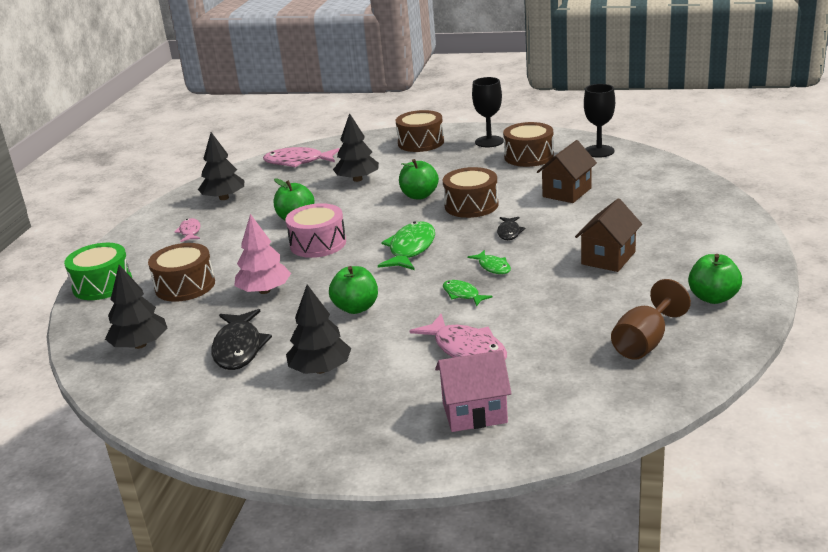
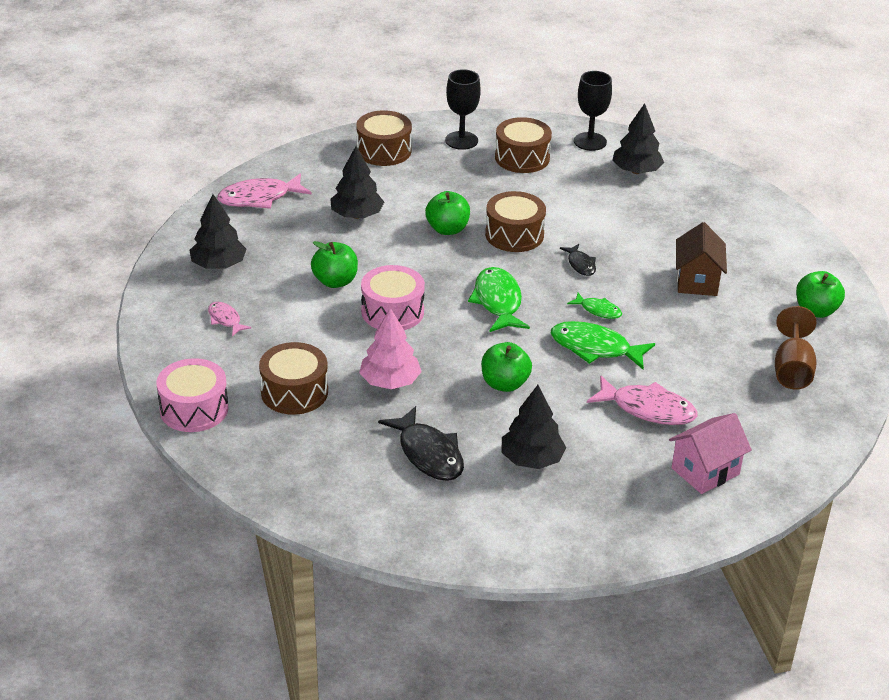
camera: 30 degrees left, 10 degrees up
(102, 285) = (194, 409): green drum -> pink drum
(140, 345) = (319, 473): black tree -> black tree (636, 171)
(462, 294) = (595, 348): green fish -> green fish, size x1.82
(567, 192) = (599, 203): brown house -> none

